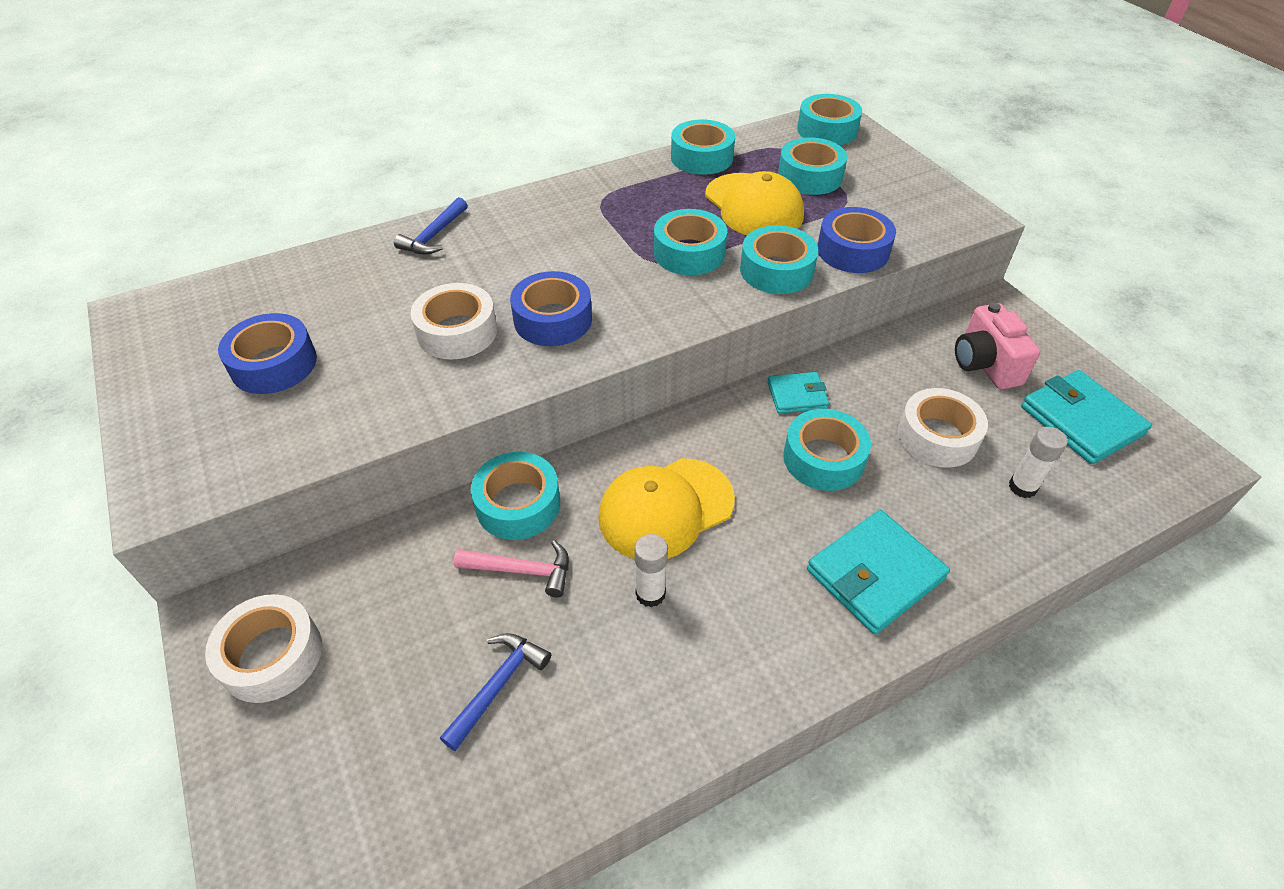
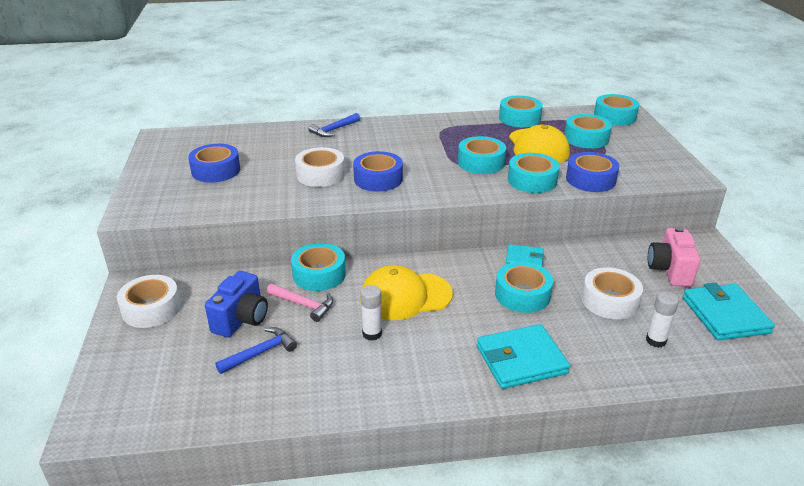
camera: 20 degrees right, 15 degrees down
(436, 630) = (241, 319): none -> blue camera

